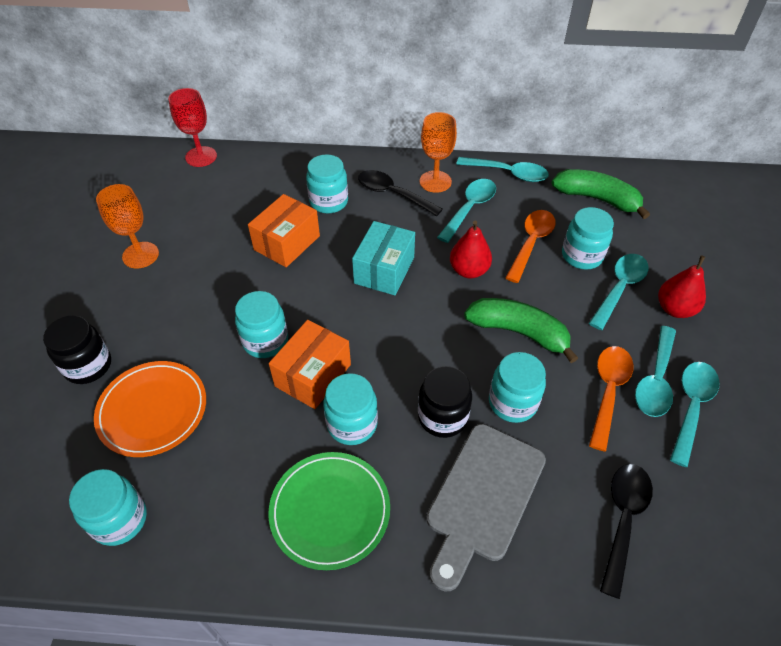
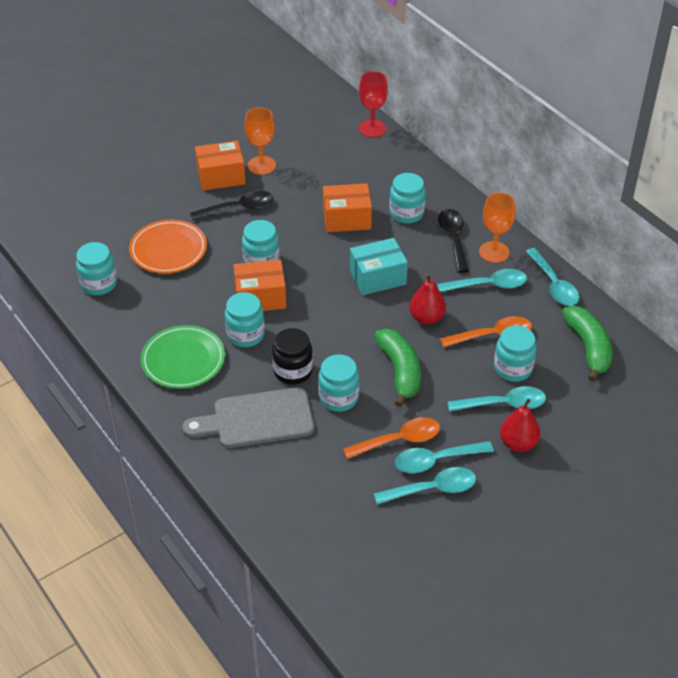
camera: 50 degrees right, 5 degrees down
(88, 366) = (167, 204): black jar -> none
(111, 295) = (221, 176): none -> orange box
(623, 519) = (306, 491): black spoon -> black spoon (238, 208)

